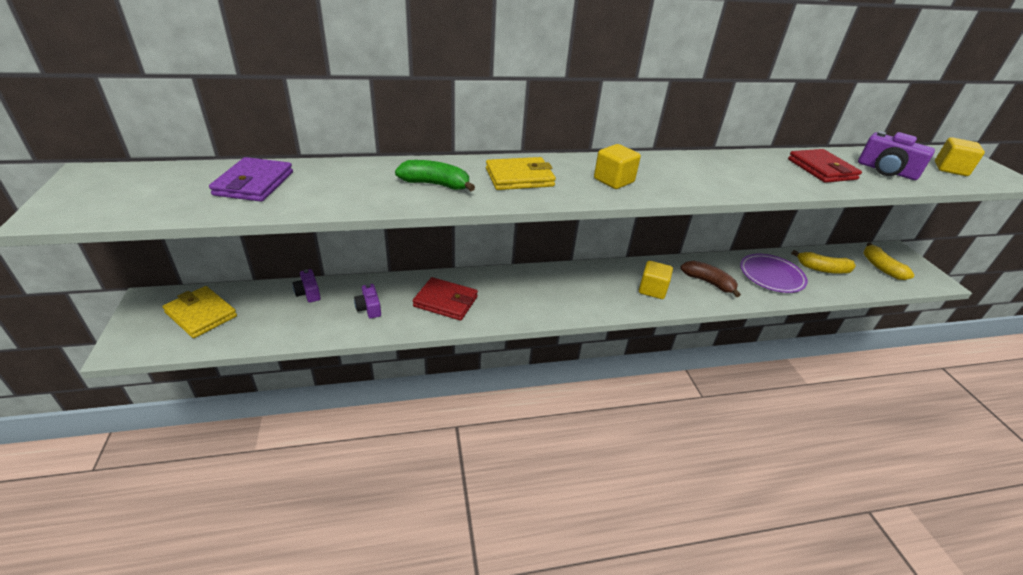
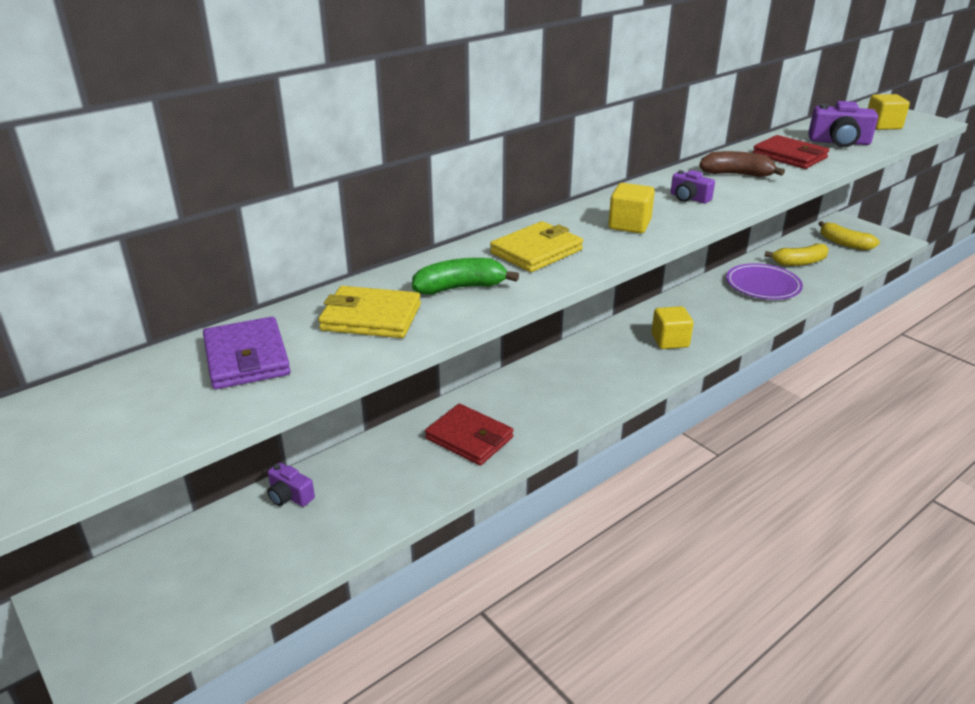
camera: 25 degrees left, 5 degrees down
(201, 314) = (168, 582): yellow wallet -> yellow wallet (371, 317)
(369, 308) = (386, 482): purple camera -> purple camera (689, 198)
(445, 301) = (469, 438): red wallet -> red wallet turned 45 degrees clockwise
(708, 282) = (714, 313): brown banana -> brown banana (737, 174)

